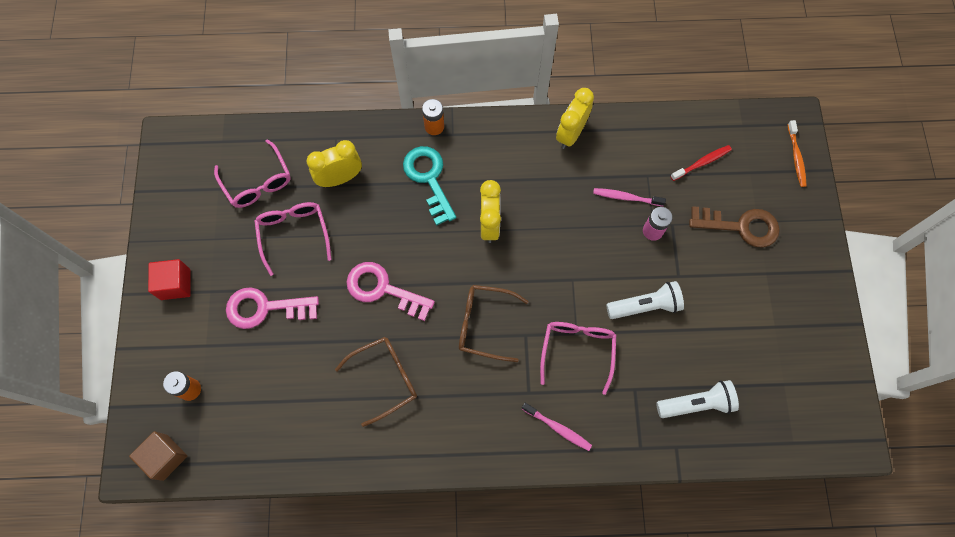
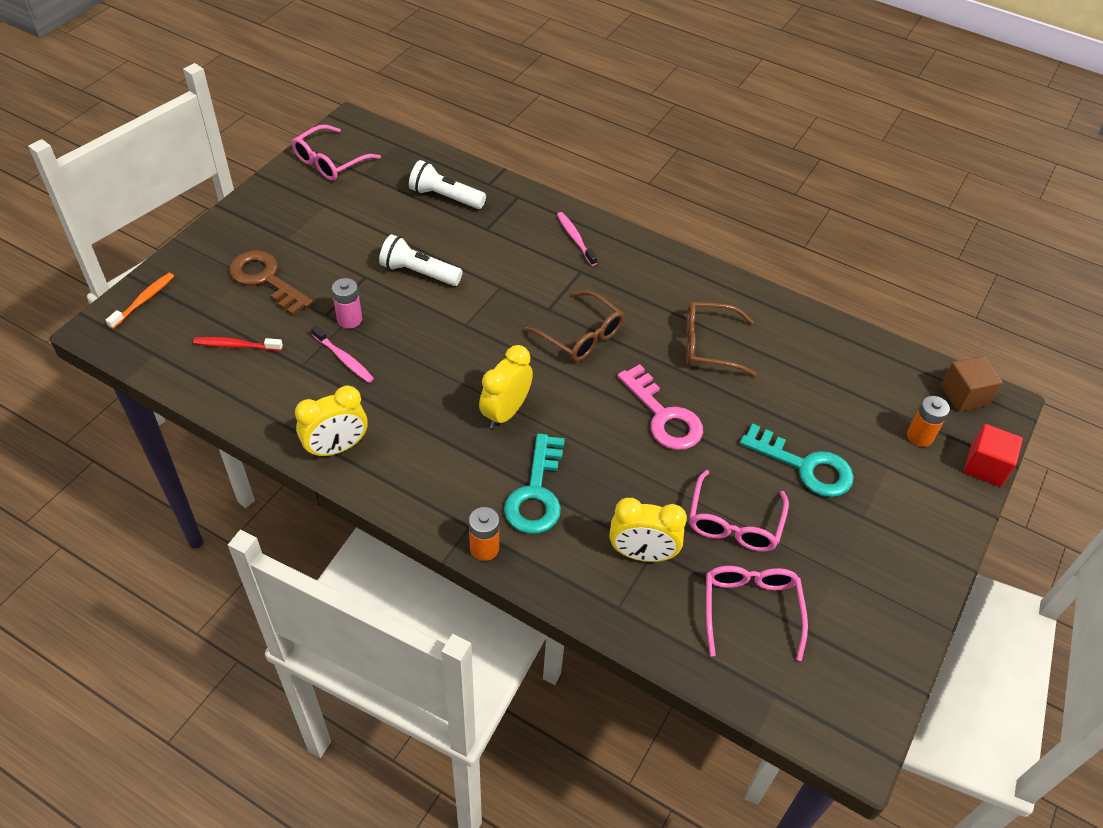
camera: 150 degrees left, 20 degrees down
(175, 284) = (904, 546): red cube -> red cube (985, 466)
(265, 308) = (805, 466): pink key -> turquoise key
(577, 350) = (511, 275): pink glasses -> pink glasses (330, 162)

